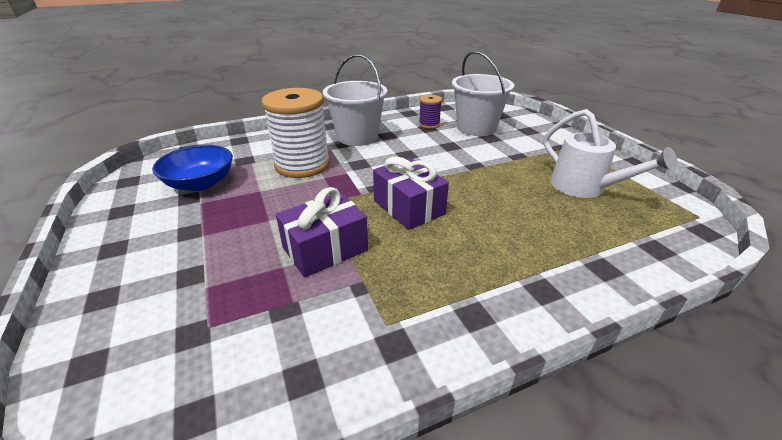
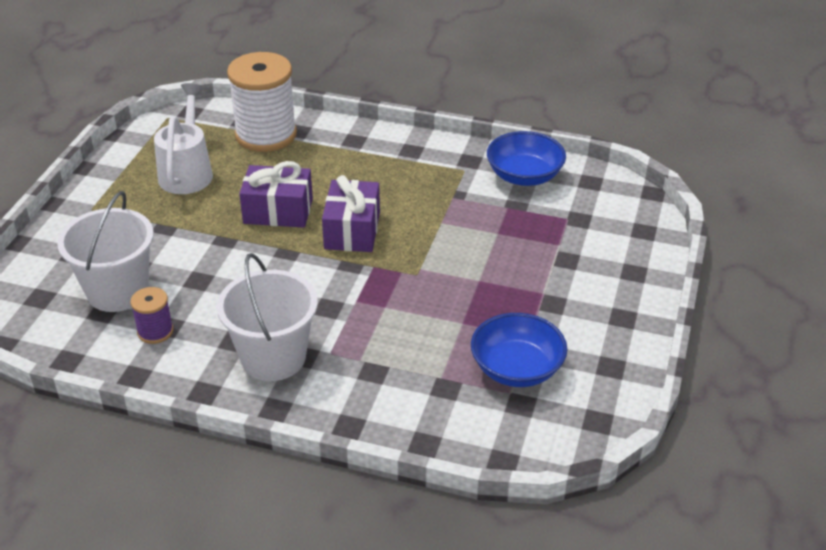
camera: 140 degrees left, 5 degrees up
(302, 165) = (388, 339): white spool -> white spool (266, 135)
(303, 363) = (524, 176): none -> blue bowl
(325, 249) = (456, 230): purple gift -> purple gift (278, 211)

